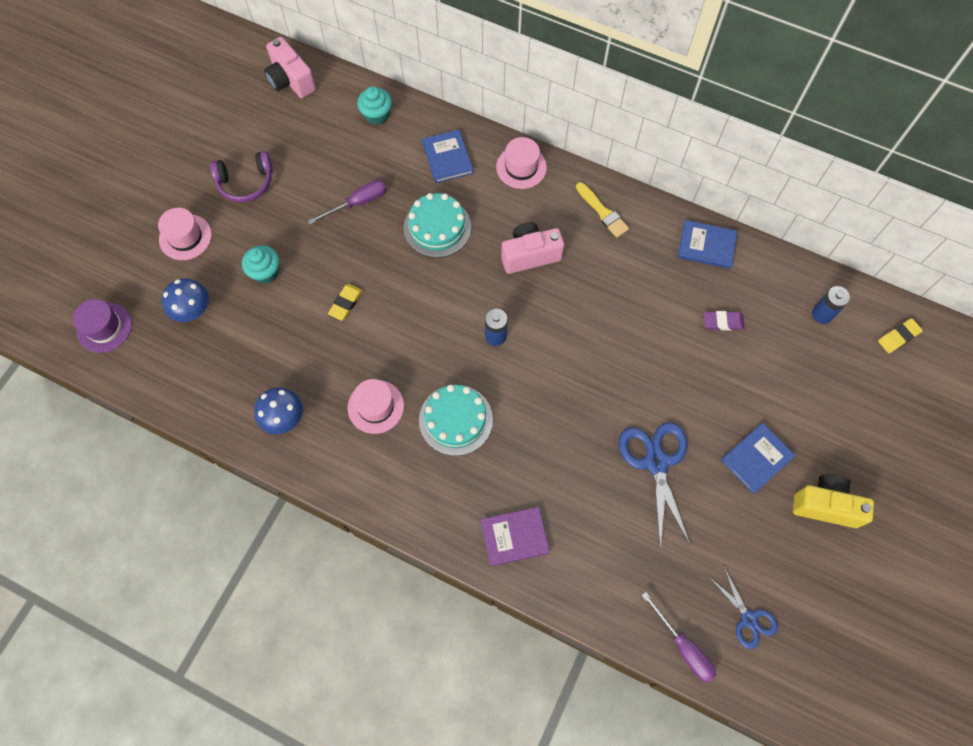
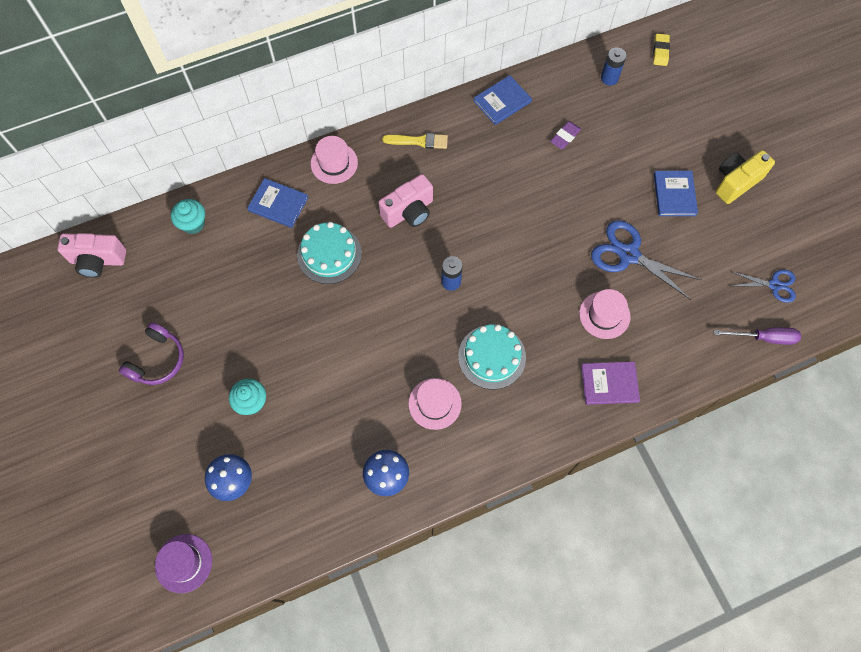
camera: 50 degrees left, 0 degrees up
(185, 237) = (161, 441): pink hat -> pink hat (604, 315)
(346, 303) = (332, 363): yellow eraser -> none
(357, 203) = (256, 293): purple screwdriver -> none
(514, 536) = (609, 383): purple book -> purple book turned 60 degrees clockwise
(530, 255) = (409, 212): pink camera -> pink camera turned 150 degrees counterclockwise

